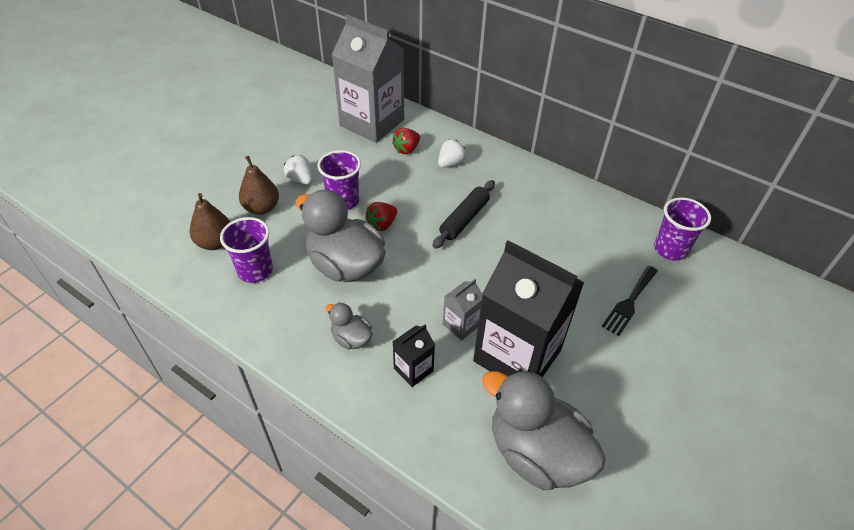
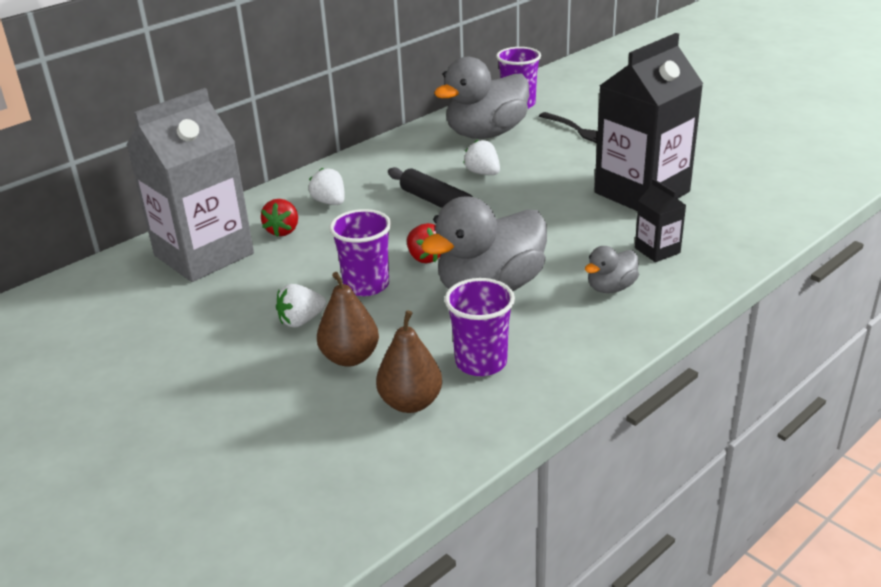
camera: 75 degrees left, 15 degrees down
(407, 149) = (283, 231): red strawberry -> red strawberry turned 45 degrees clockwise
(461, 325) = (598, 218): grey carton -> none
(521, 240) = (483, 173): none -> white strawberry
(536, 453) = (752, 195): grey duck -> grey duck (486, 134)

